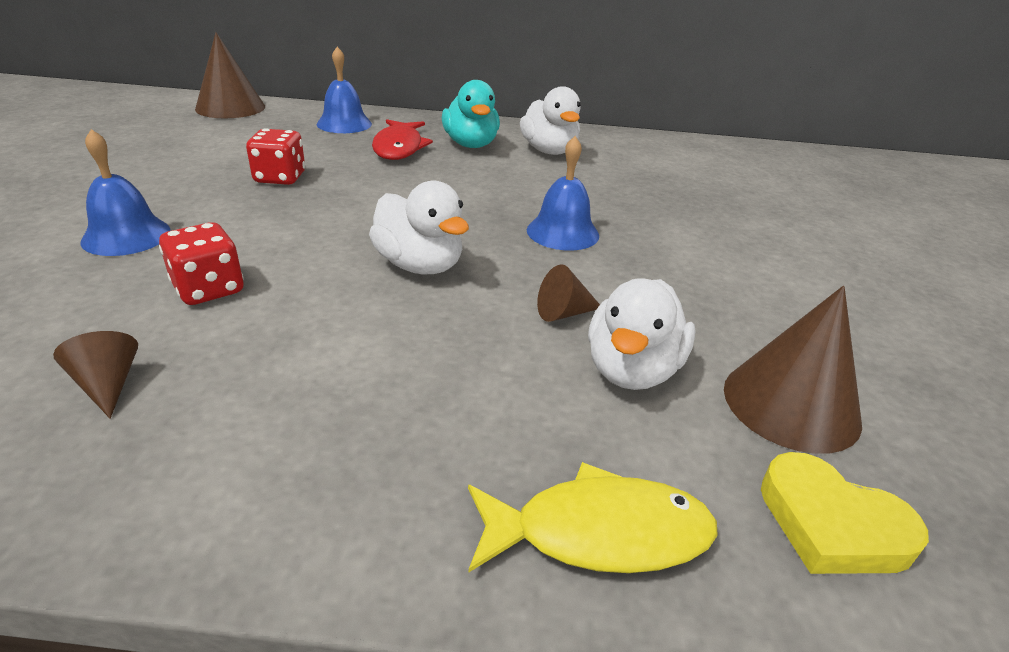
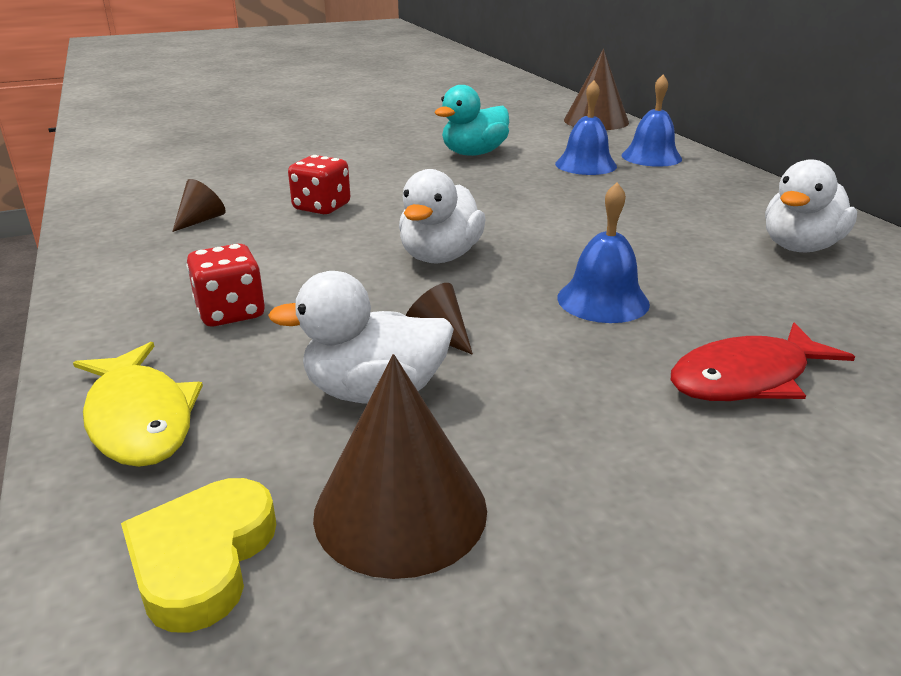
camera: 65 degrees right, 5 degrees down
(126, 236) = (358, 167): blue bell -> blue bell (585, 165)
(280, 178) = (506, 172): red dice -> red dice (231, 313)
(399, 148) = (647, 187): red fish -> red fish (747, 378)
(471, 144) = (724, 210): turquoise duck -> turquoise duck (474, 154)

